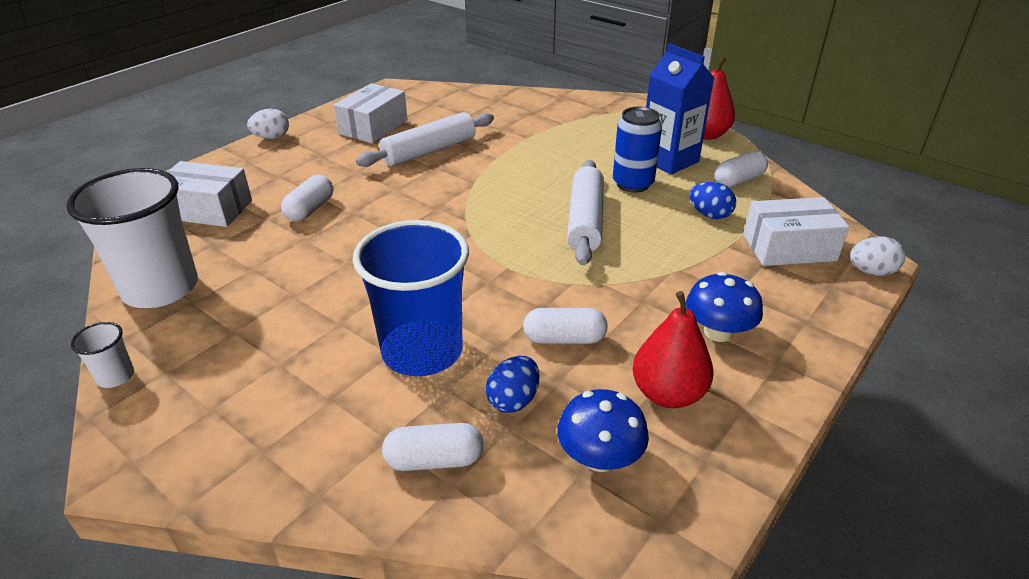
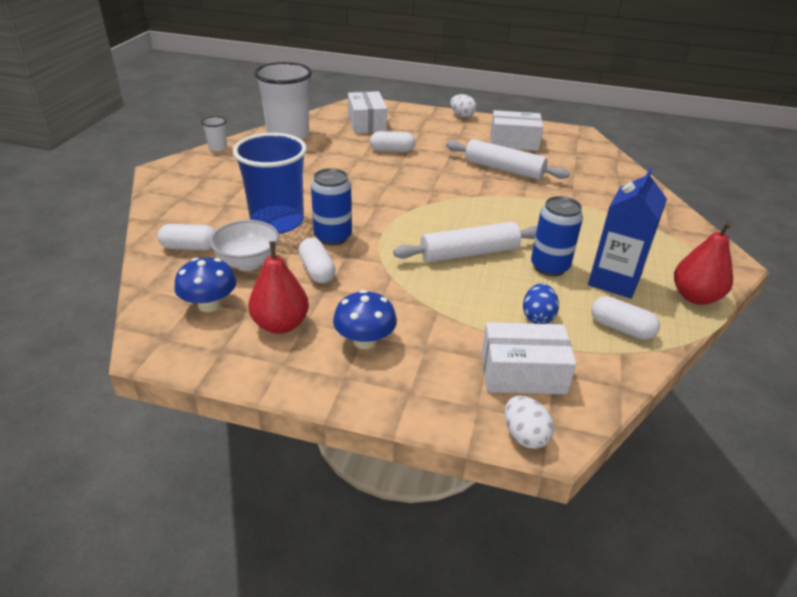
camera: 65 degrees right, 0 degrees up
(434, 460) = (190, 247): white capsule -> white capsule turned 60 degrees counterclockwise
(494, 308) = (333, 237): none -> blue can
(513, 400) = (248, 263): blue egg -> white bowl
(789, 248) = (523, 373): white box -> white box turned 60 degrees counterclockwise

